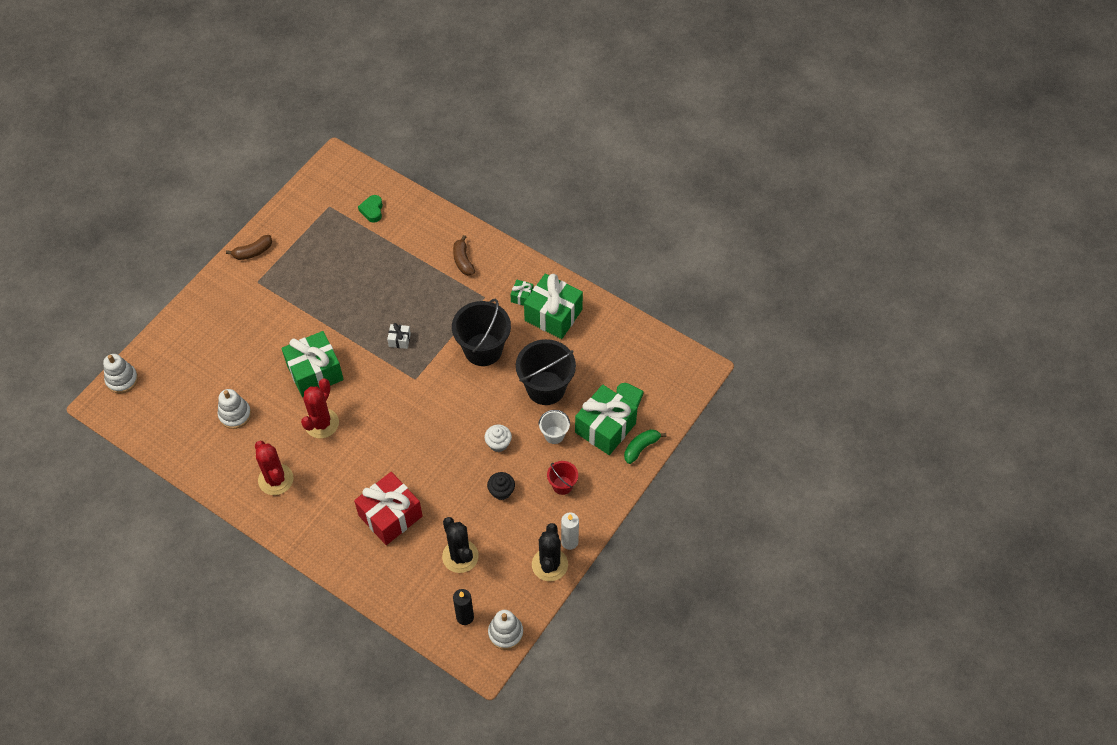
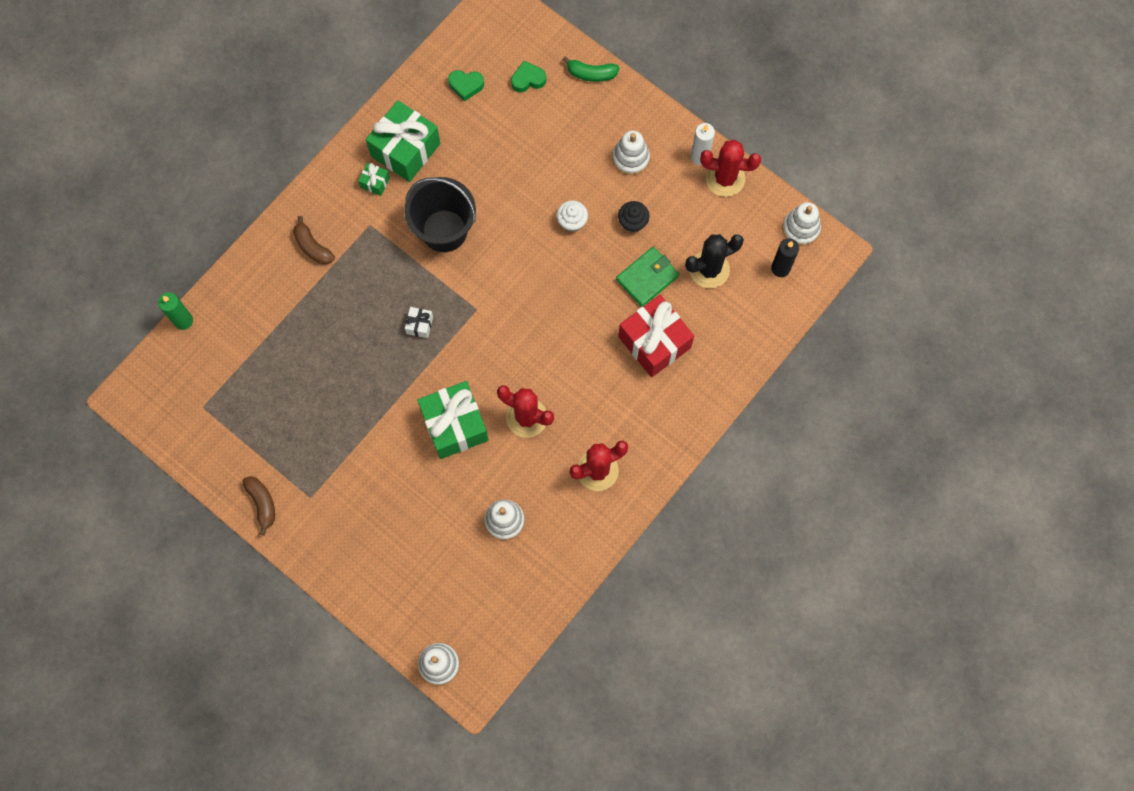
camera: 85 degrees left, 15 degrees up
(372, 210) = (218, 353): green heart -> green heart (466, 86)
(397, 186) = (183, 321): none -> green candle
(449, 506) = (647, 278): none -> green wallet
(463, 260) = (312, 246): brown banana -> brown banana turned 60 degrees clockwise
(546, 388) = (504, 165): black bucket -> none
(549, 564) = (725, 178): black cactus -> red cactus
(554, 435) = (566, 161): white bucket -> none
(562, 485) = (630, 158): red bucket -> white stacking toy
(605, 428) = (563, 108): green gift -> none
(641, 448) = (591, 74): green banana -> green banana turned 45 degrees counterclockwise

